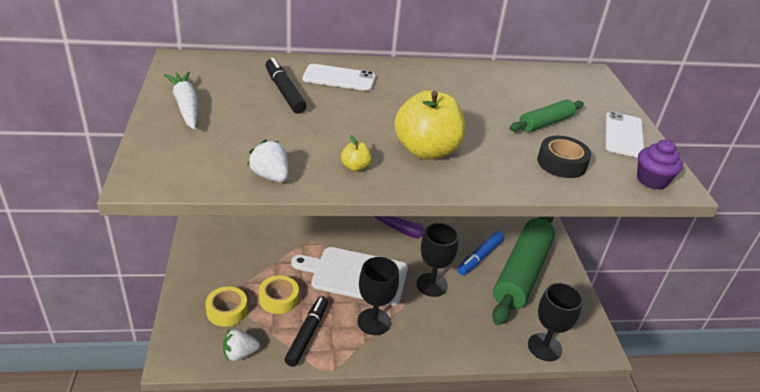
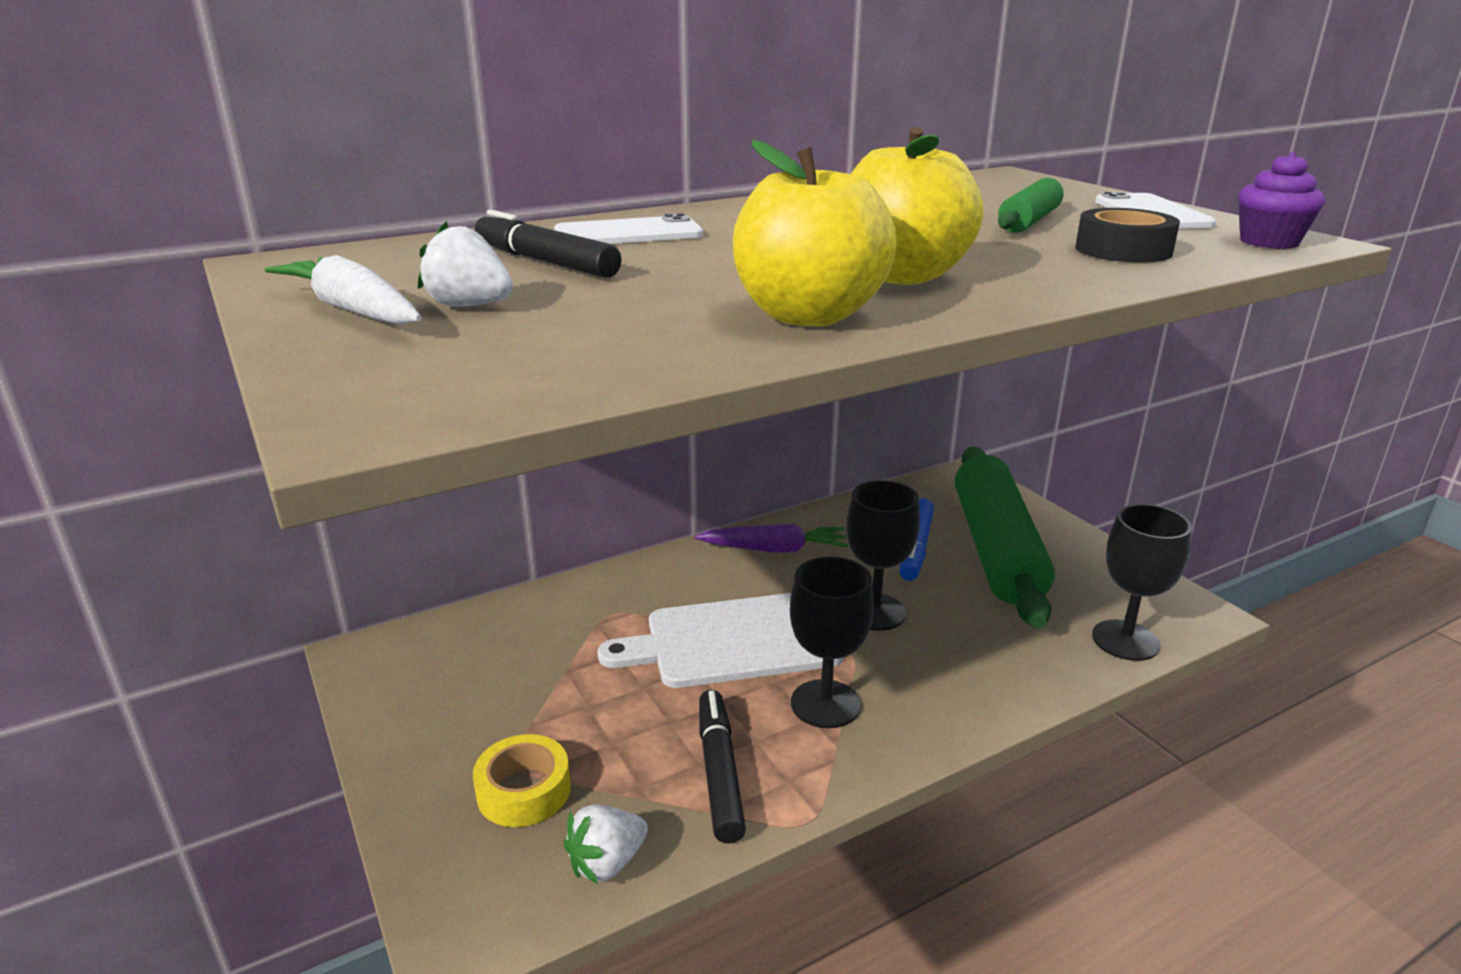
camera: 20 degrees left, 10 degrees down
(270, 176) = (660, 358): white strawberry -> white strawberry (470, 306)
(279, 299) = (618, 730): yellow tape -> none
(355, 167) = (809, 315): yellow apple -> yellow apple, size x2.40

